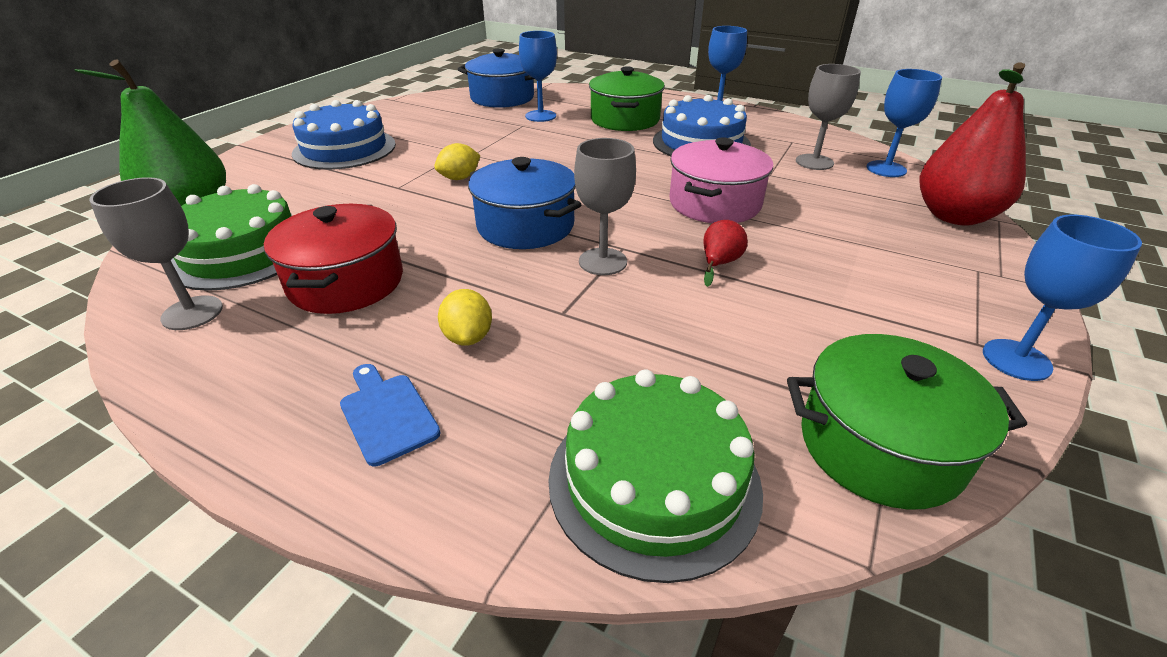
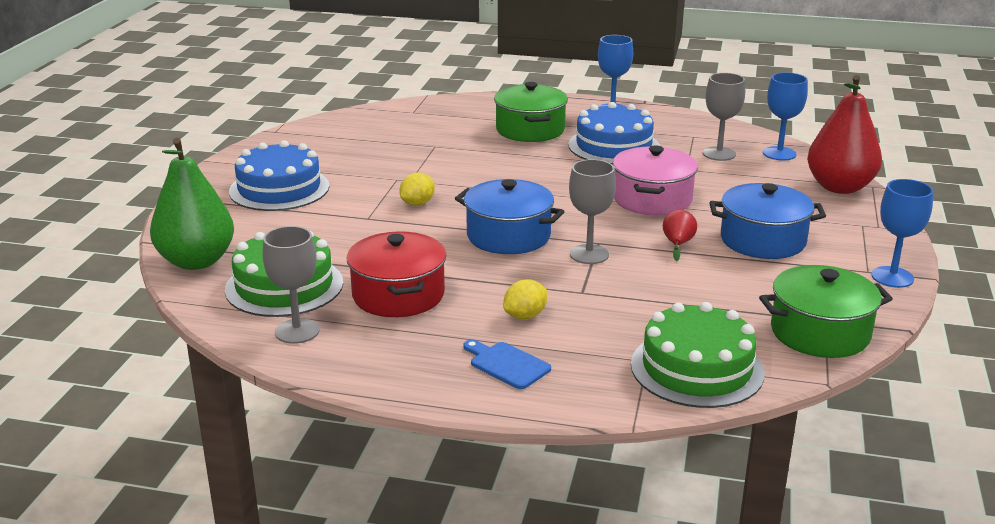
camera: 15 degrees left, 10 degrees down
(468, 337) = (525, 316): yellow lemon -> yellow lemon turned 75 degrees clockwise
(502, 98) = (390, 118): blue pot -> blue pot (762, 240)
(540, 116) = (445, 134): blue goblet -> none

